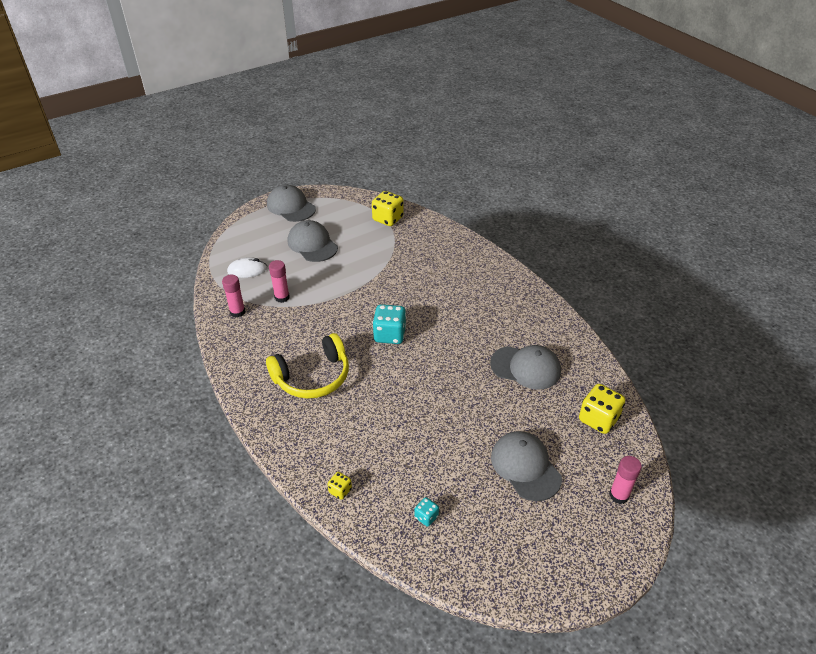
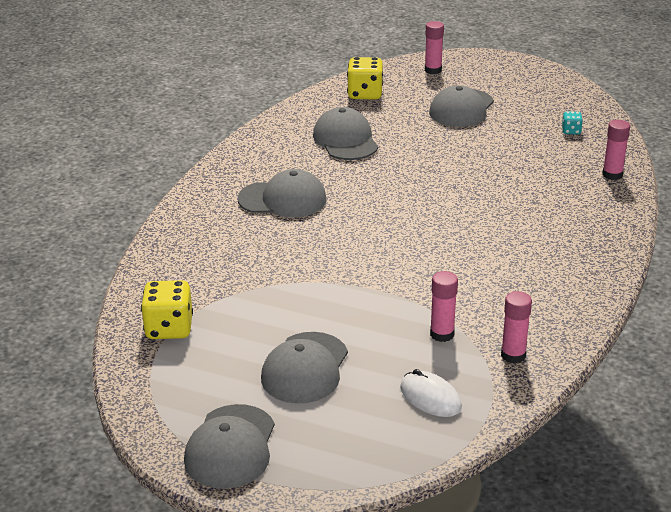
camera: 125 degrees left, 10 degrees down
(313, 377) = (524, 246): yellow headphones -> none
(340, 490) = (612, 175): yellow dice -> pink glue stick
(389, 335) = (401, 228): turquoise dice -> none
(470, 302) = (283, 199): none -> grey cap

